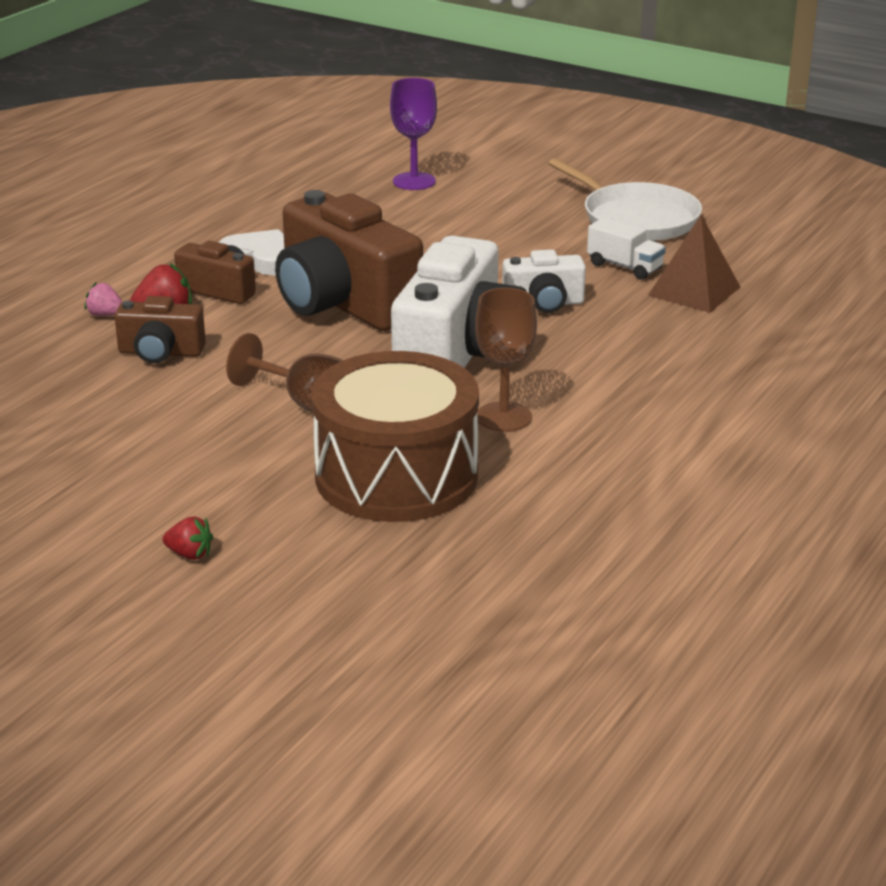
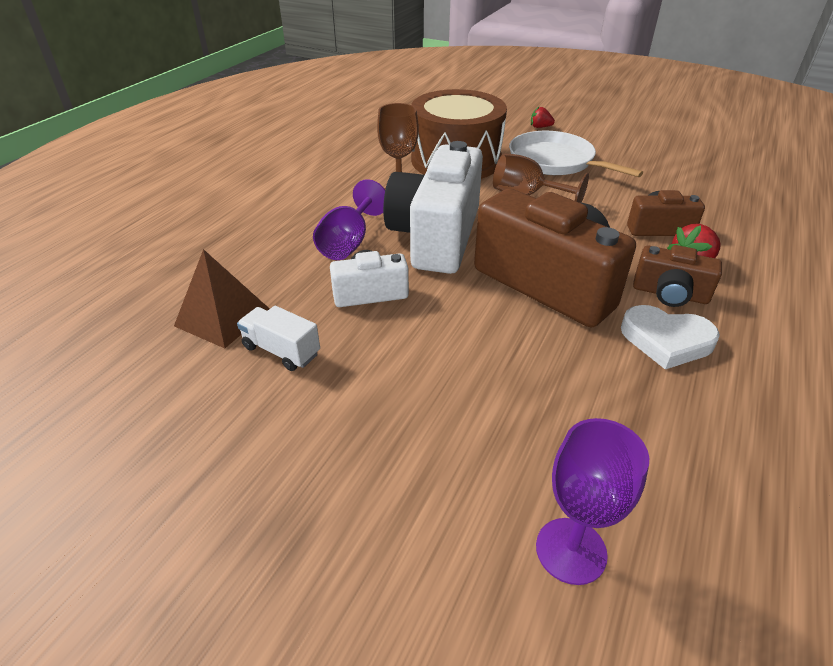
camera: 175 degrees right, 10 degrees up
(105, 315) = (738, 261): pink strawberry -> none
(573, 353) = (348, 243): none -> purple goblet
(636, 218) = (239, 454): white pan -> white pan (555, 161)

